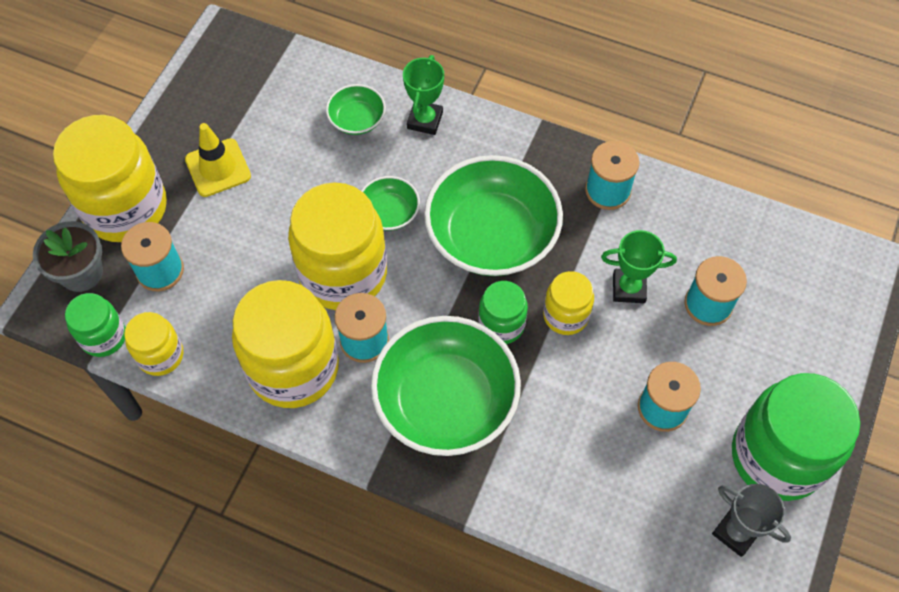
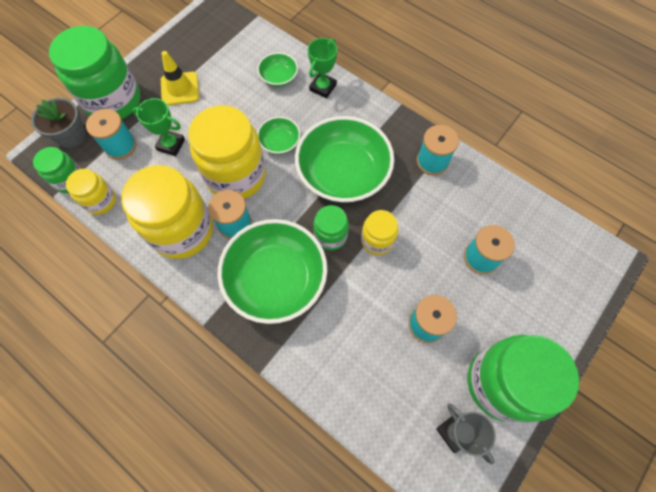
camera: 15 degrees right, 5 degrees up
(125, 208) = (113, 101): yellow jar -> green jar
(629, 288) = (427, 232): green trophy -> green trophy (171, 145)

